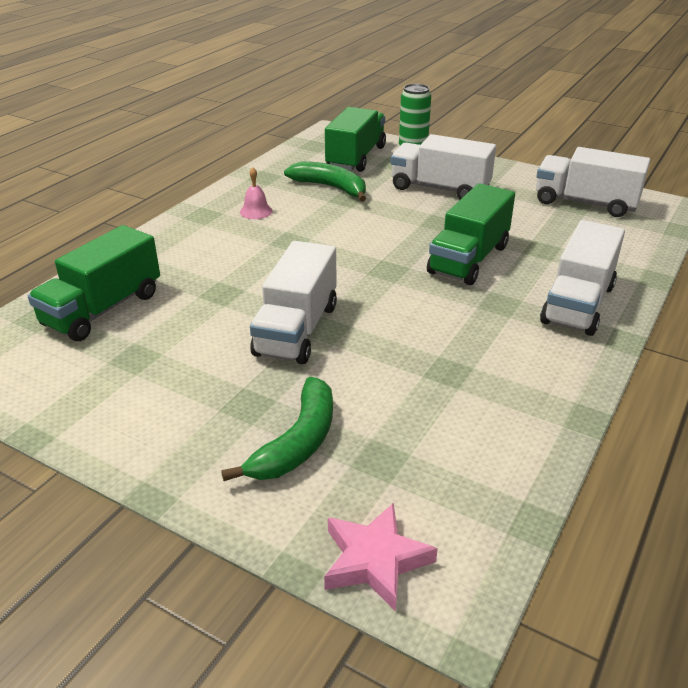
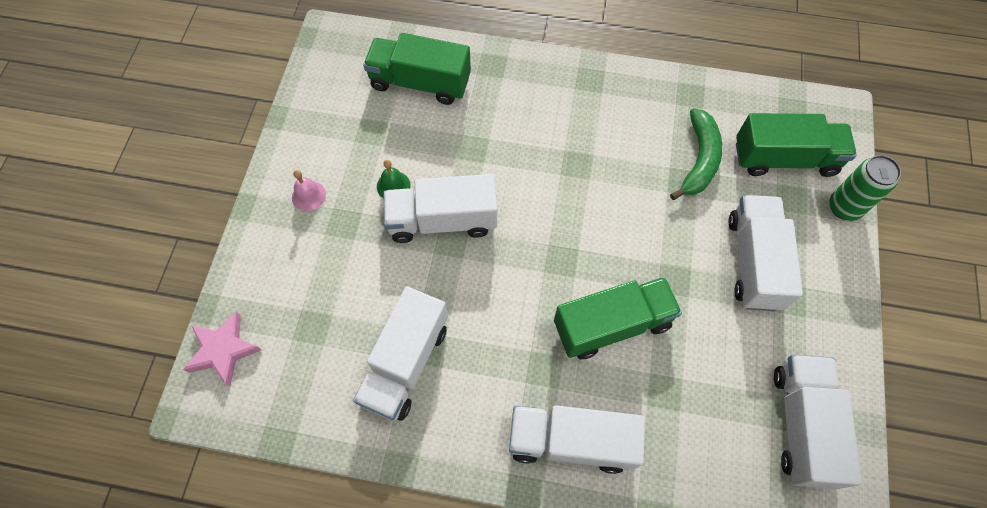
camera: 70 degrees right, 30 degrees up
(225, 355) = (393, 186): none -> green bell
(256, 211) = (617, 116): pink bell -> pink bell (308, 195)
(297, 442) = (314, 269): green banana -> none
(461, 390) = (405, 363): none -> white truck
(468, 259) = (612, 325): green truck -> green truck turned 150 degrees clockwise

